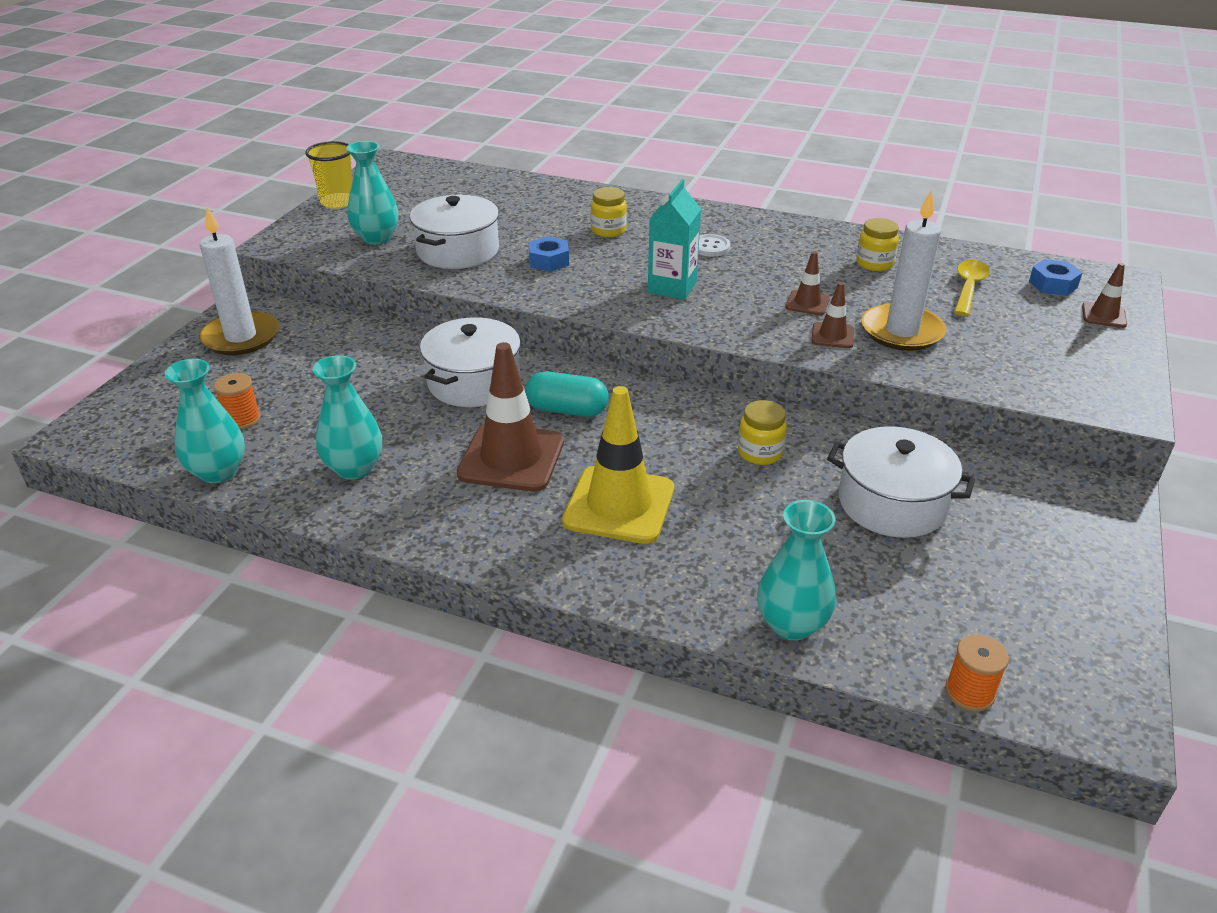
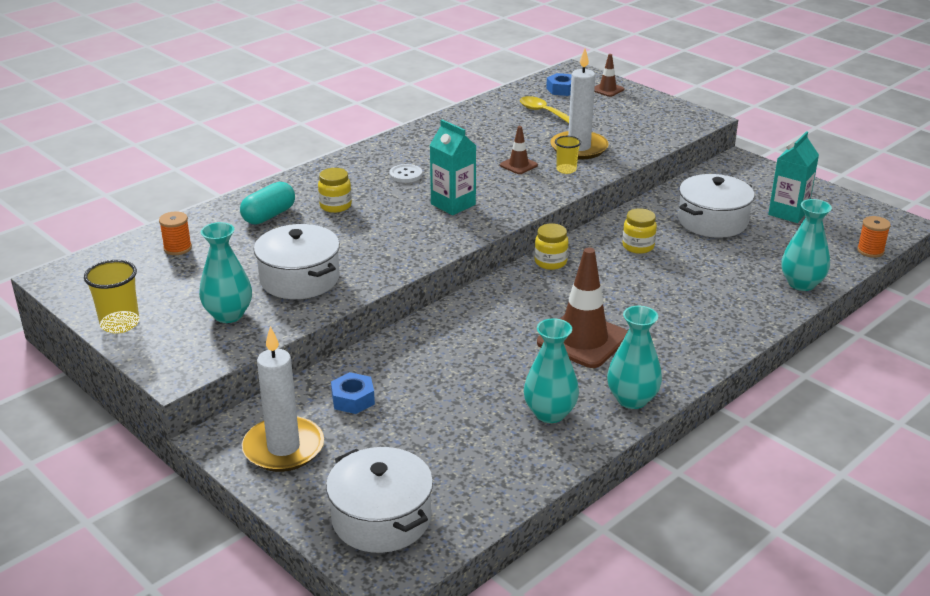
camera: 65 degrees left, 5 degrees down
(218, 472) = (509, 486): turquoise vase -> turquoise vase (632, 399)
(242, 419) = (435, 463): orange spool -> orange spool (177, 248)
(474, 382) = (468, 335): white pot -> white pot (381, 518)
(549, 261) = (361, 242): blue nut -> blue nut (353, 399)
(567, 410) = (537, 303): turquoise capsule -> turquoise capsule (269, 215)
(619, 505) = (663, 310): yellow traffic cone -> none
(832, 335) = (566, 170): brown traffic cone -> yellow cup
(874, 264) = (487, 129): yellow jar -> yellow jar (550, 262)
(999, 574) = (788, 213): none -> turquoise carton

